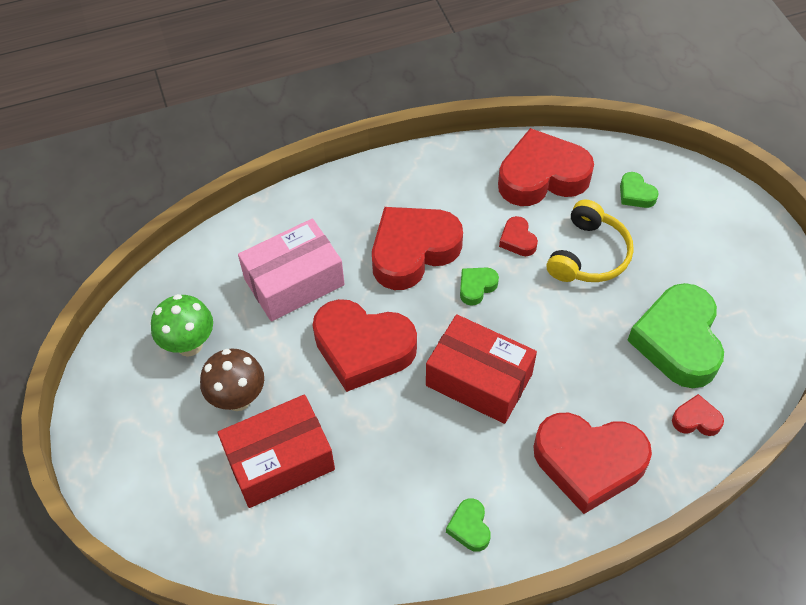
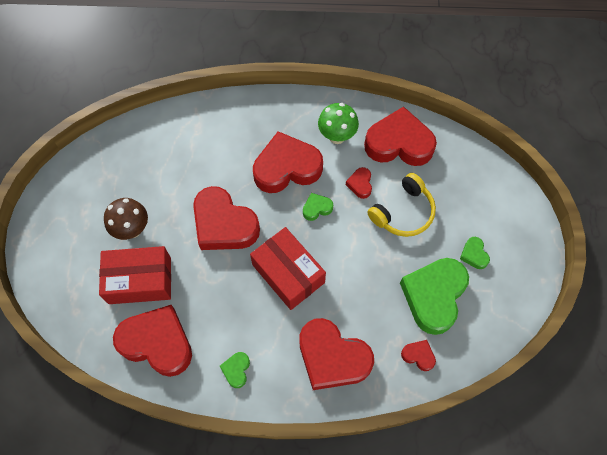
camera: 20 degrees right, 10 degrees up
(189, 345) = (118, 182): green mushroom -> green mushroom (337, 136)
(294, 282) = (201, 162): pink box -> none
(343, 533) = (157, 343): none -> red heart
(635, 194) = (458, 179): green heart -> green heart (474, 254)

